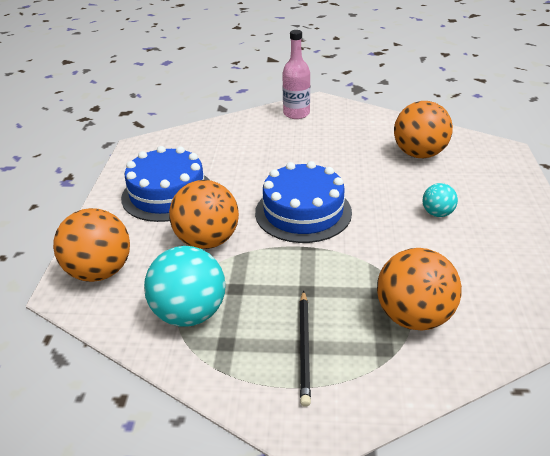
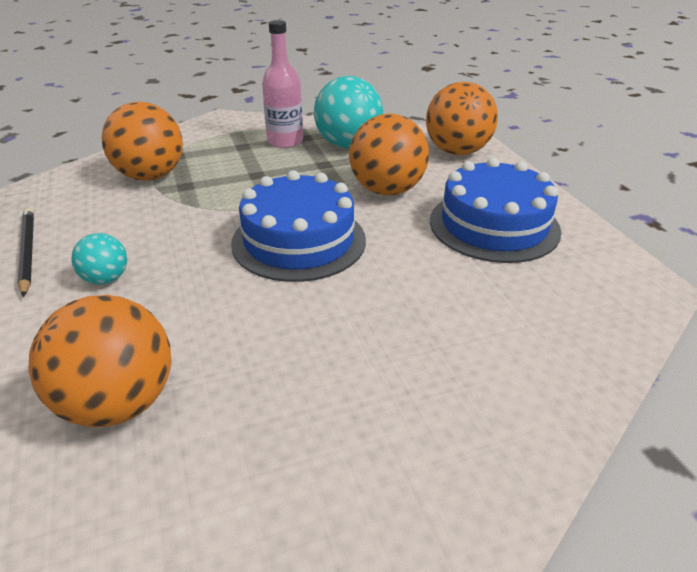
camera: 155 degrees right, 0 degrees up
(296, 114) = (458, 480): pink bottle -> pink bottle (285, 141)
(304, 347) = (242, 146): black pencil -> black pencil (27, 252)

